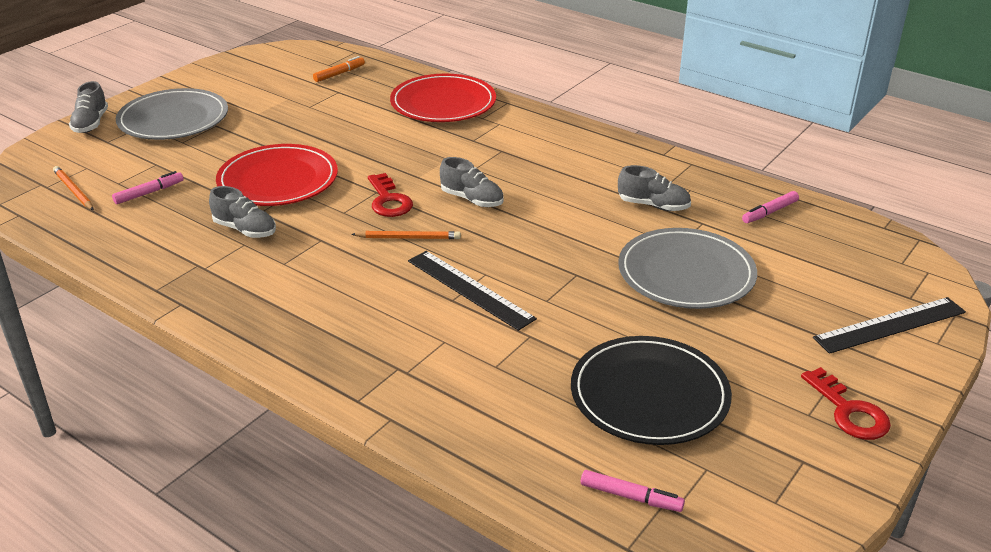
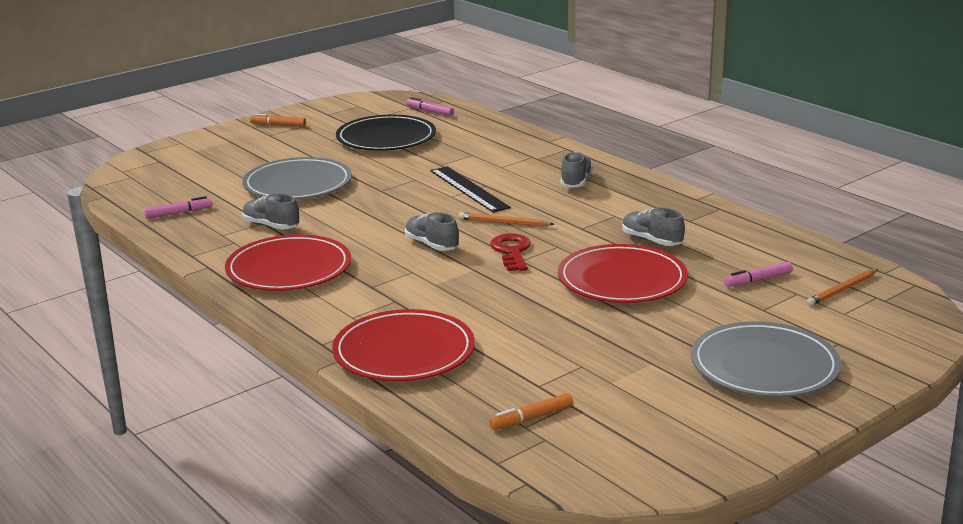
camera: 165 degrees left, 10 degrees down
(74, 191) = (842, 289): orange pencil -> orange pencil turned 75 degrees clockwise
(91, 123) = (876, 371): grey shoe -> grey shoe (576, 181)
(589, 159) = (289, 269): none -> red plate
(849, 411) = (278, 125): red key -> orange marker
(890, 325) = (196, 151): black ruler -> none

